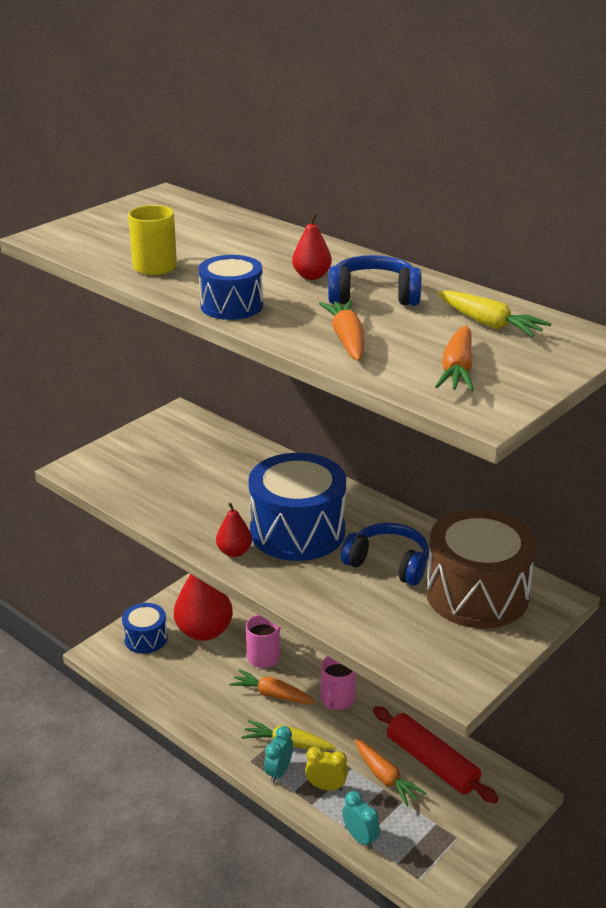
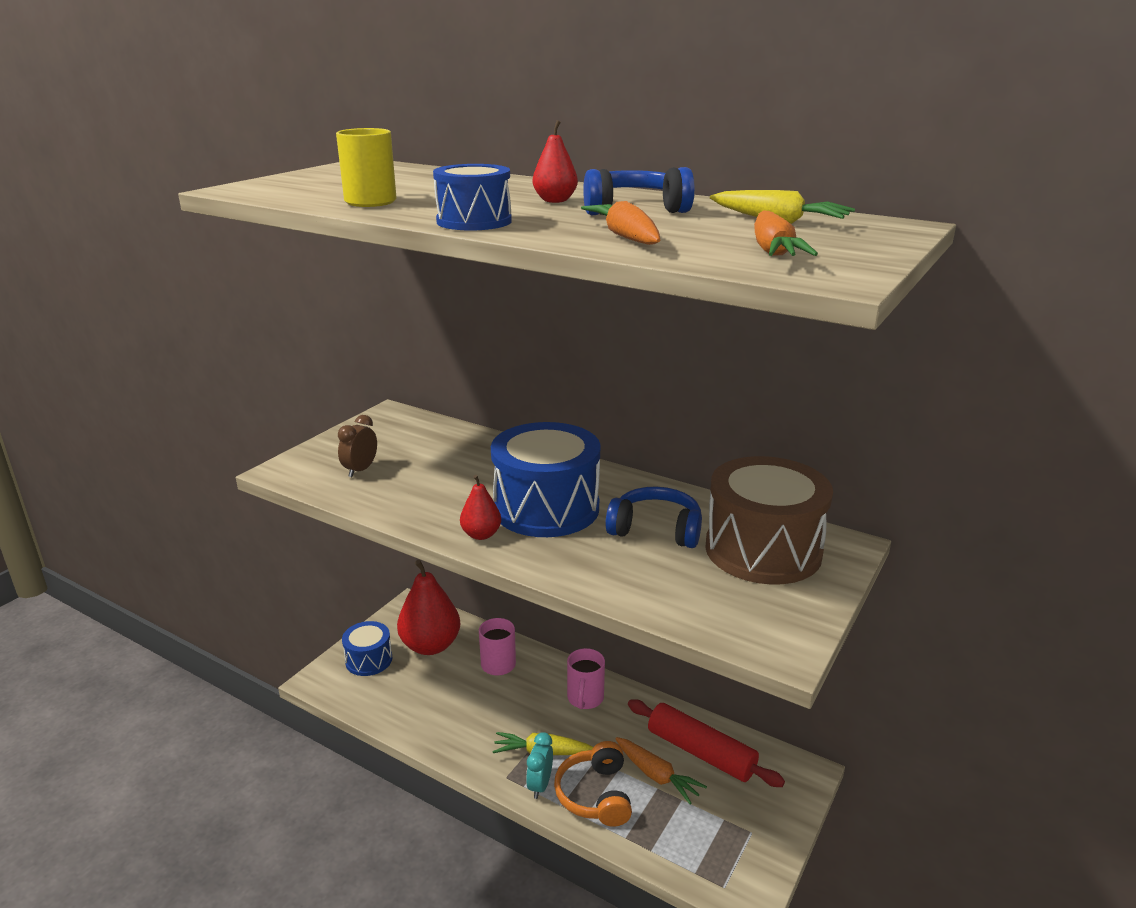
camera: 10 degrees left, 5 degrees down
(142, 475) = (360, 470): none -> brown clock
(272, 694) = (515, 702): orange carrot -> none
(326, 787) = (595, 795): yellow clock -> orange headphones
(360, 838) = (647, 848): turquoise clock -> none

